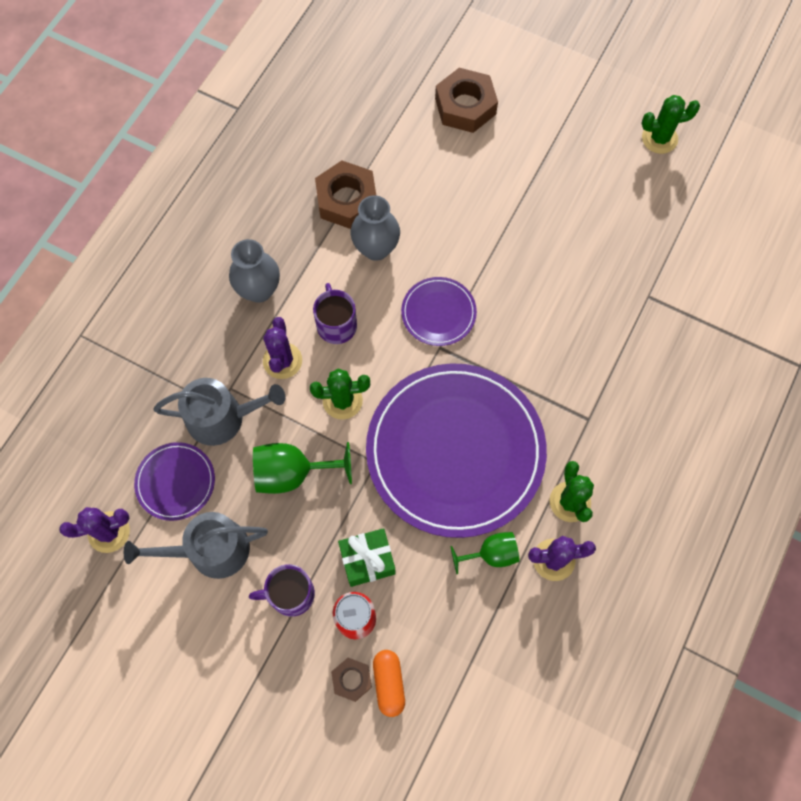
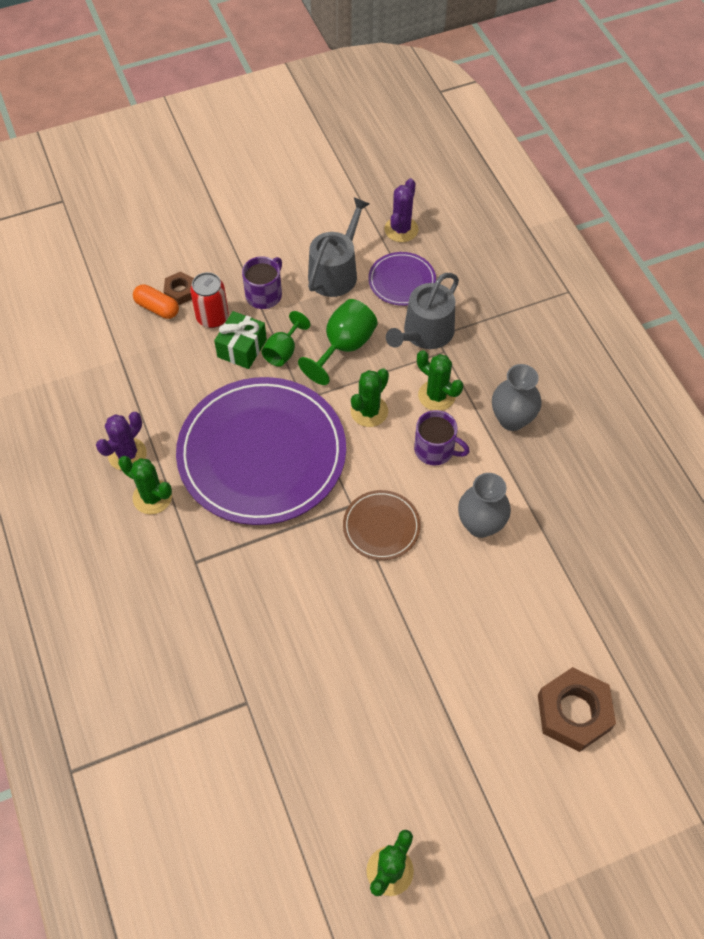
camera: 130 degrees right, 10 degrees down
(282, 361) = (436, 396): purple cactus -> green cactus
(347, 200) = (547, 537): brown nut -> none
(438, 313) = (381, 526): purple plate -> brown plate
(491, 554) = (171, 420): green goblet -> green goblet (283, 351)

